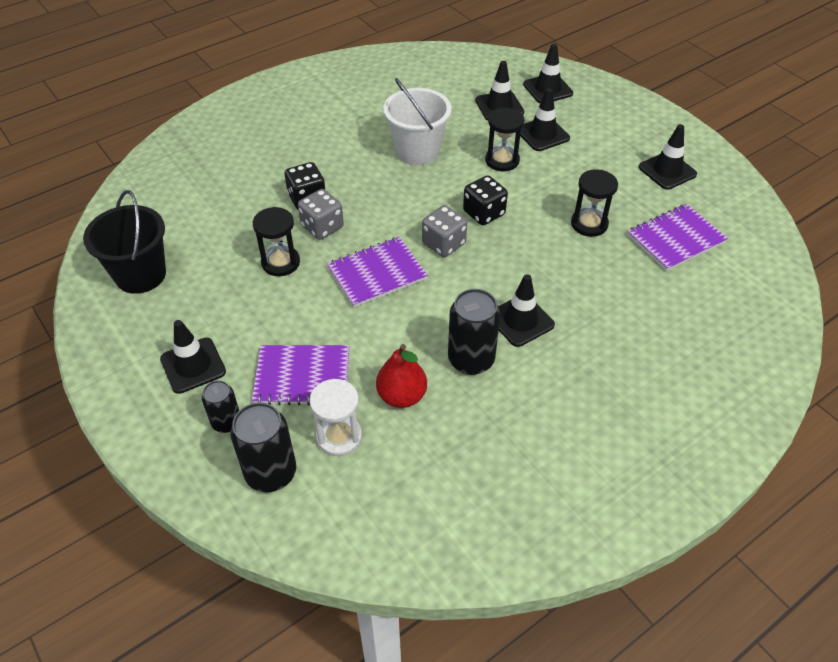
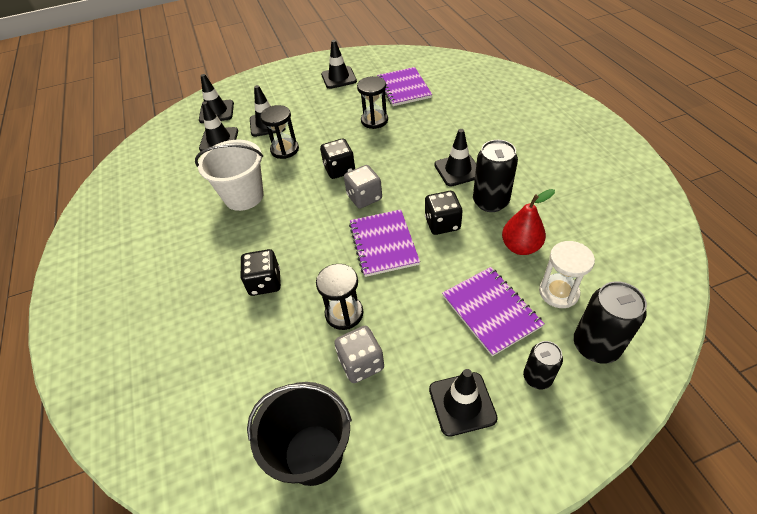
camera: 70 degrees left, 0 degrees up
(302, 377) = (491, 311): purple notebook -> purple notebook turned 45 degrees counterclockwise
(322, 227) = (309, 275): grey dice -> grey dice (361, 363)
(420, 318) = (442, 223): none -> black dice

